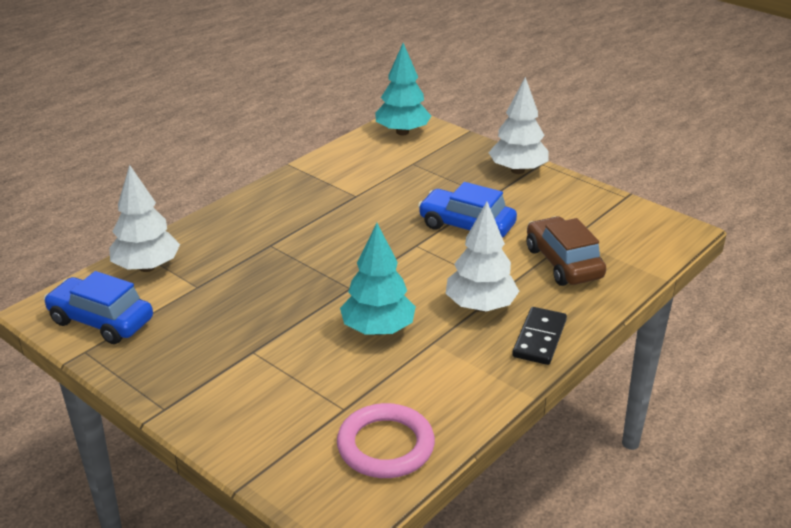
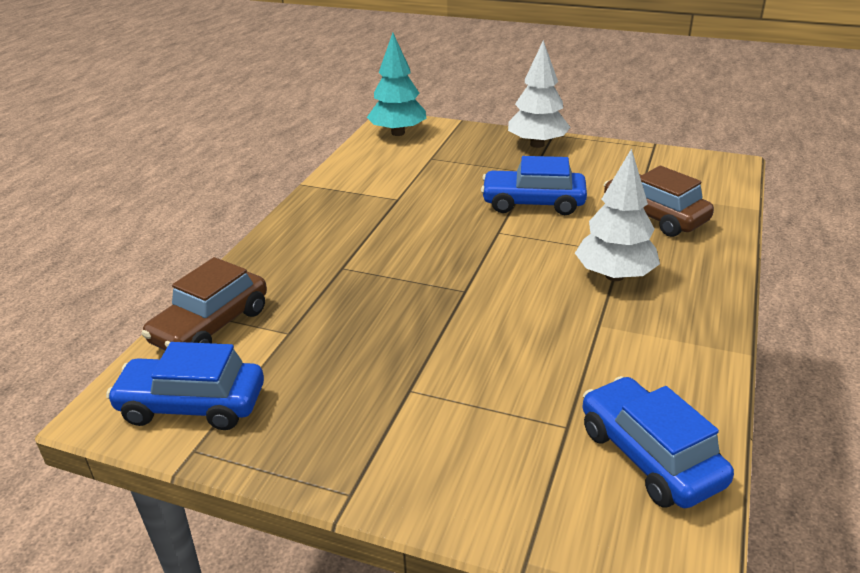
camera: 20 degrees left, 0 degrees up
(147, 267) = (211, 326): white tree -> brown car
(378, 329) = (531, 326): turquoise tree -> none
(385, 446) = (649, 456): pink ring -> blue car
(539, 338) = (699, 292): black domino -> none

